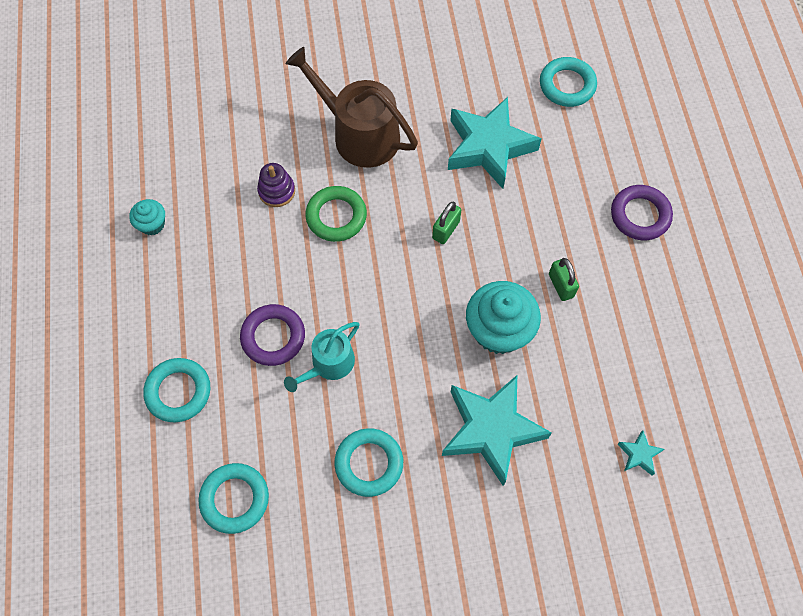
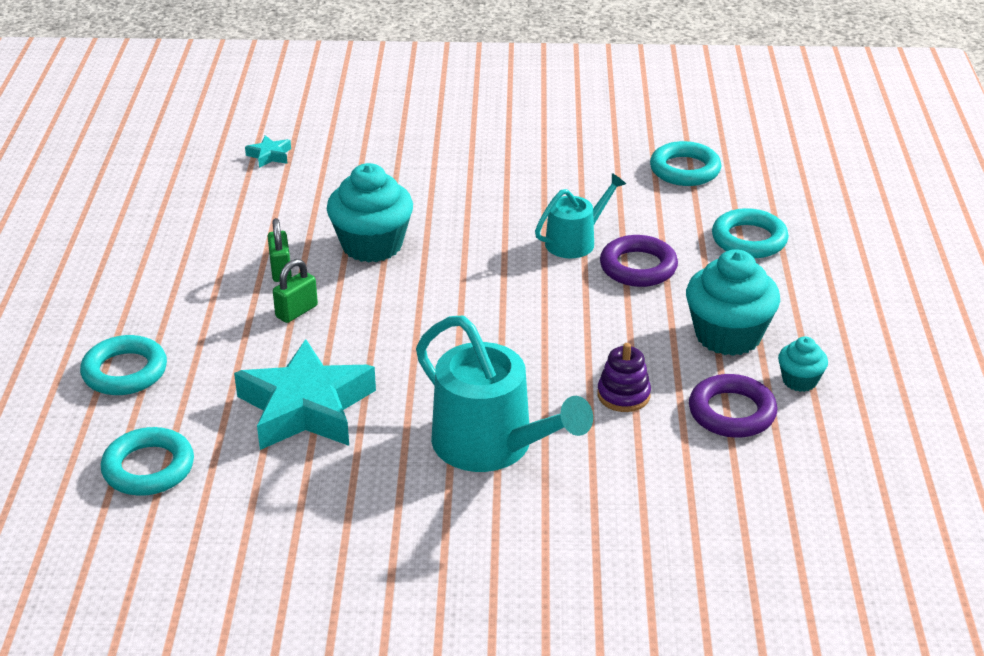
camera: 170 degrees left, 30 degrees down
(202, 264) = (728, 335): none -> turquoise cupcake
(336, 216) = (544, 360): green ring -> none
(359, 134) = (491, 445): brown watering can -> turquoise watering can
(369, 463) = (544, 176): turquoise ring -> turquoise ring (125, 372)
(446, 230) = (401, 332): green padlock -> green padlock (296, 311)
(491, 430) = (411, 183): turquoise star -> none
(640, 215) = (143, 317): purple ring -> purple ring (732, 412)

